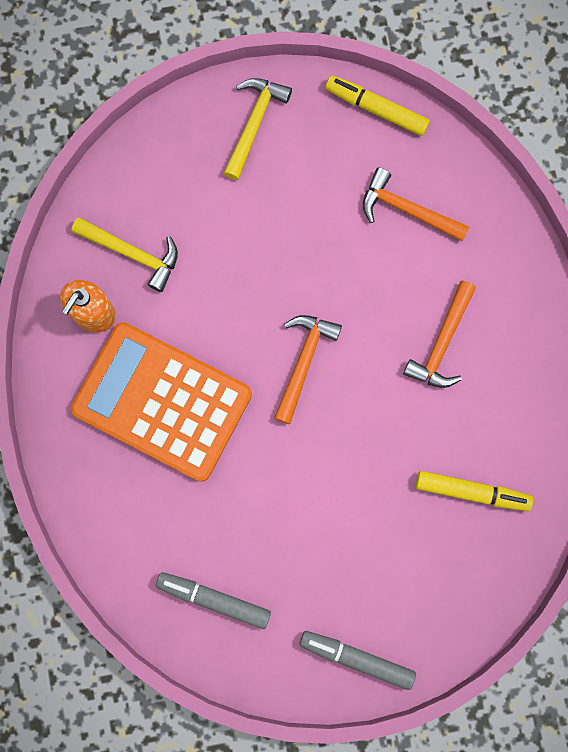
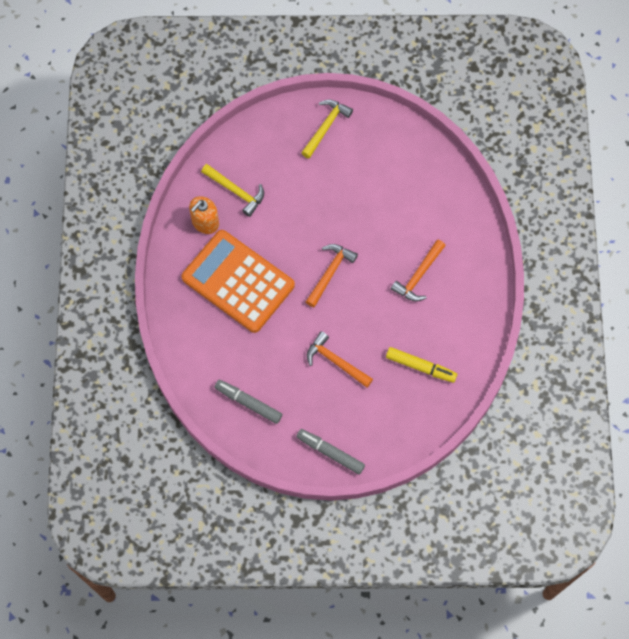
camera: 10 degrees right, 10 degrees down
(376, 109) = (404, 130): yellow marker -> none
(407, 210) = (411, 193): orange hammer -> orange hammer (335, 361)

